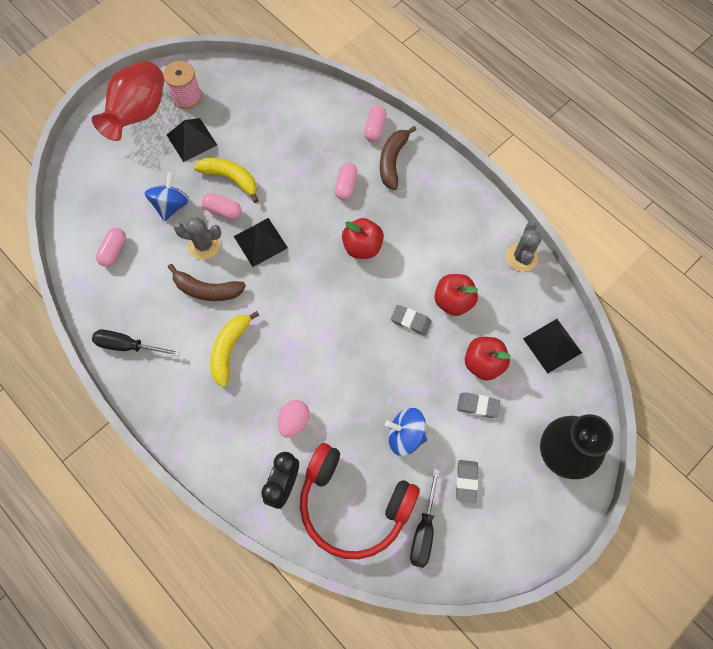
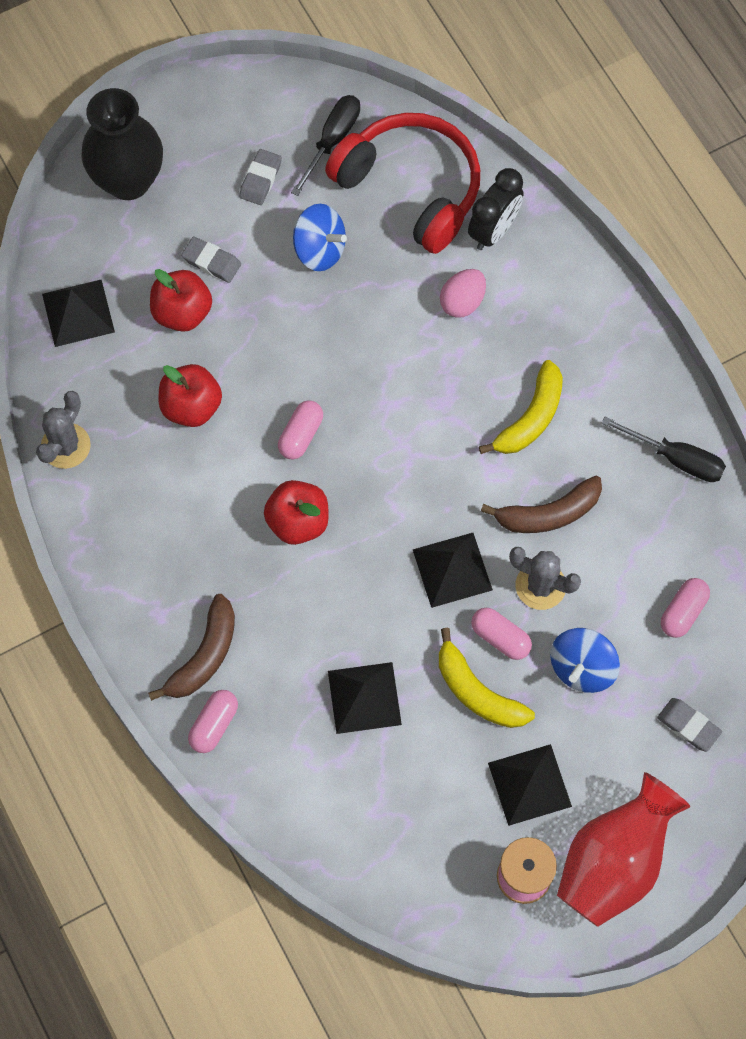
camera: 165 degrees left, 0 degrees up
(207, 290) = (548, 513): brown banana -> brown banana turned 135 degrees clockwise
(295, 161) = (364, 697): none -> black pyramid
(346, 186) = (293, 631): pink capsule -> pink capsule (301, 435)
(411, 321) = (262, 394): grey eraser -> grey eraser (688, 726)

